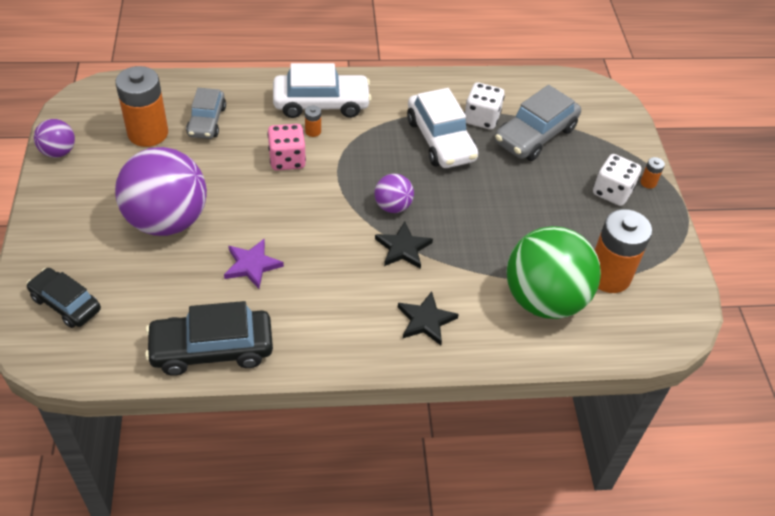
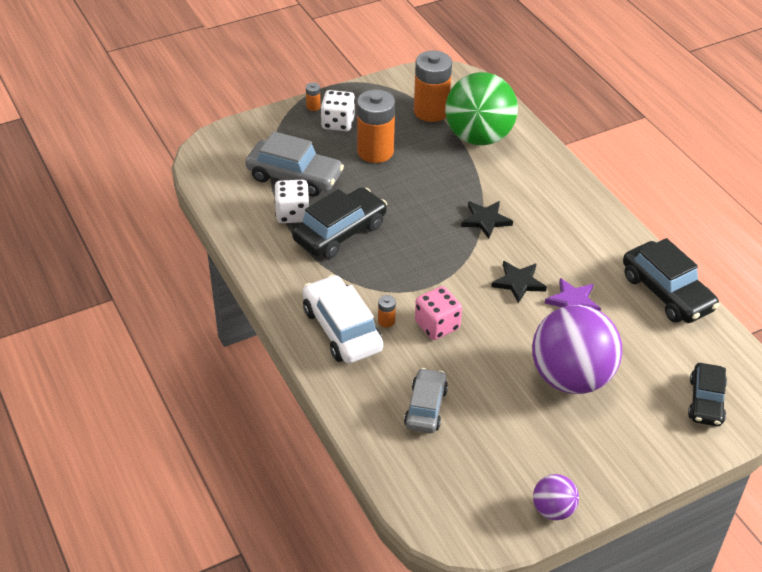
camera: 110 degrees left, 5 degrees down
(148, 133) = (475, 447): orange battery -> orange battery (375, 151)
(207, 121) = (425, 407): grey car -> grey car turned 60 degrees counterclockwise
(393, 206) = (444, 239): purple ball -> none
(426, 320) = (545, 189): black star -> black star (518, 282)
(440, 140) = (340, 232): white car -> black car

